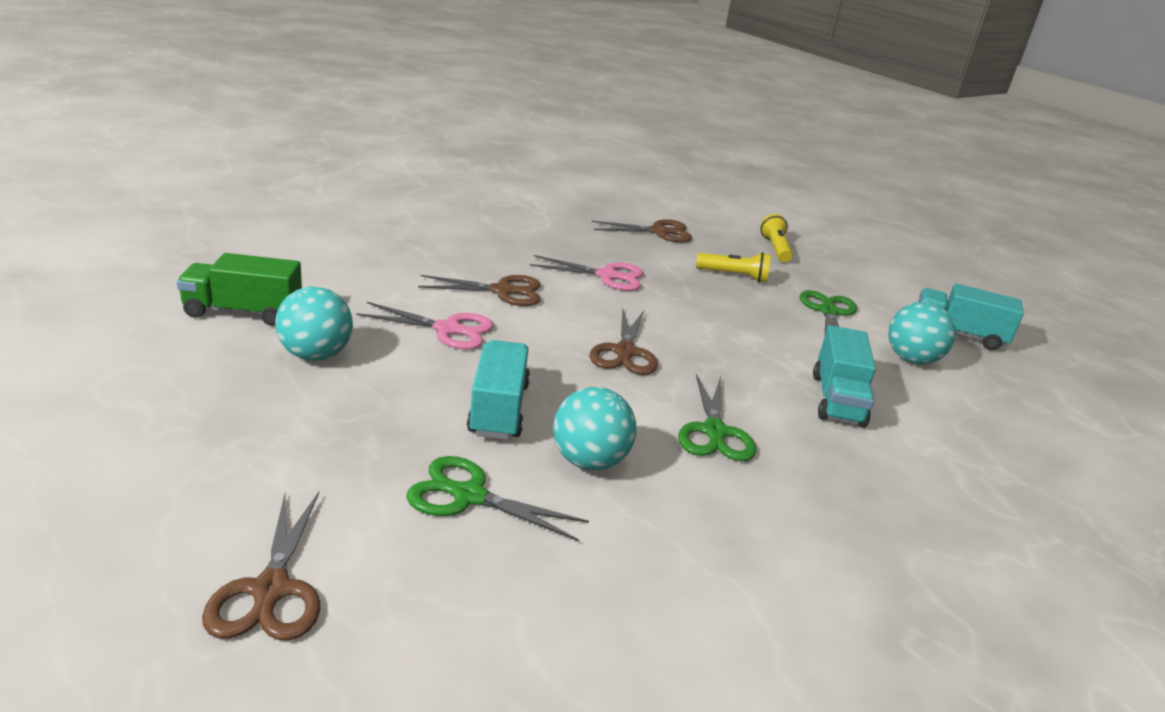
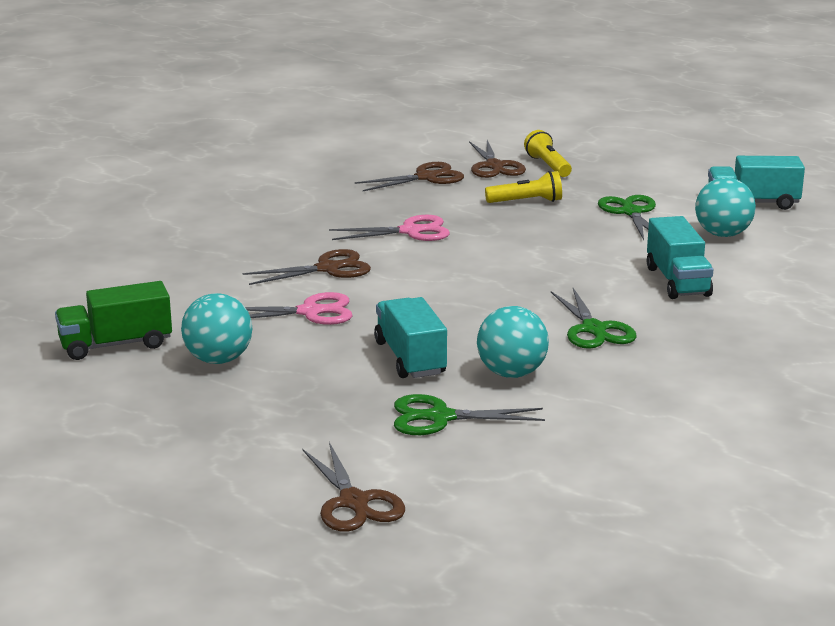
camera: 15 degrees left, 5 degrees down
(625, 352) = (478, 290): brown scissors -> brown scissors (494, 166)

